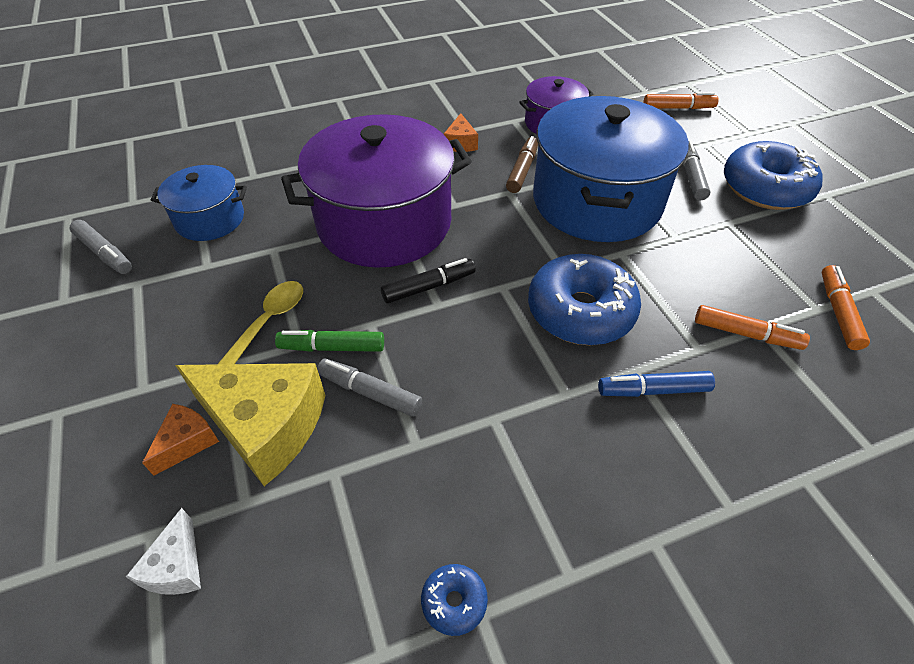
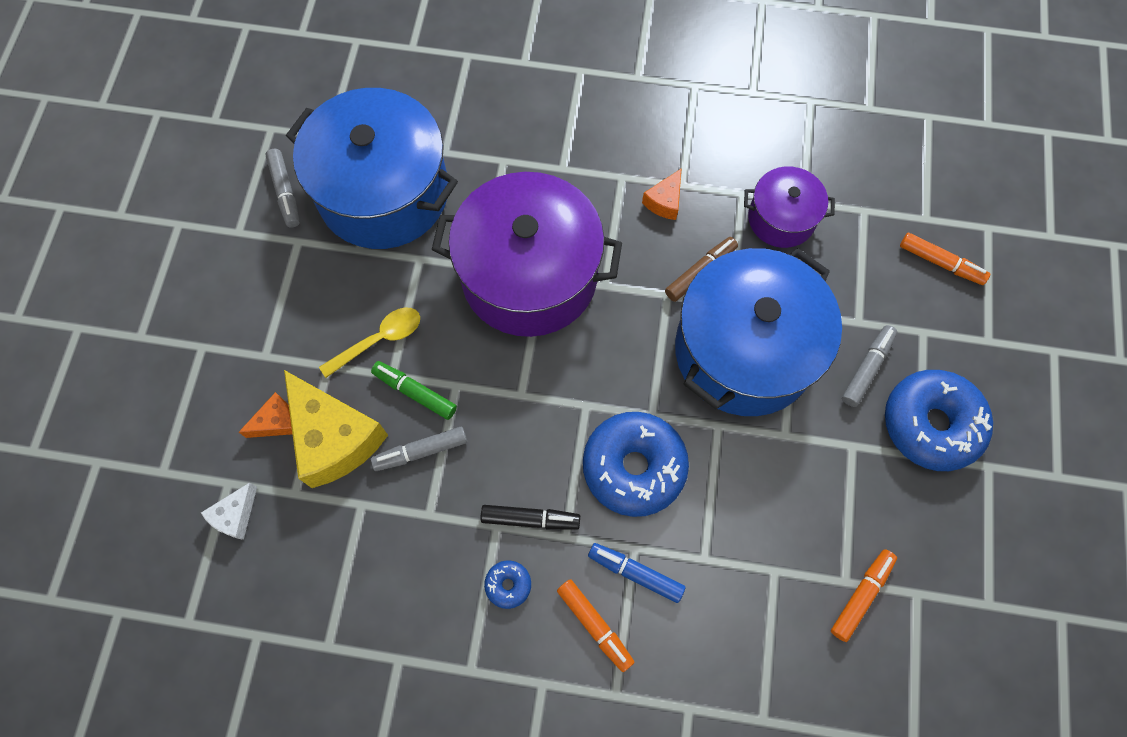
camera: 30 degrees right, 20 degrees up
(210, 219) = (383, 192): blue pot -> blue pot, size x1.95
(370, 392) = (421, 451): grey marker -> grey marker turned 75 degrees counterclockwise
(428, 287) = (524, 371): black marker -> black marker (530, 519)
(454, 602) = (387, 641): blue donut -> blue donut (508, 585)
(746, 334) = (757, 568): orange marker -> orange marker (594, 625)

